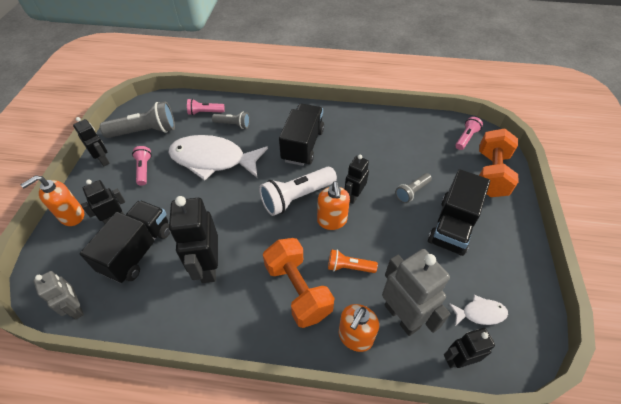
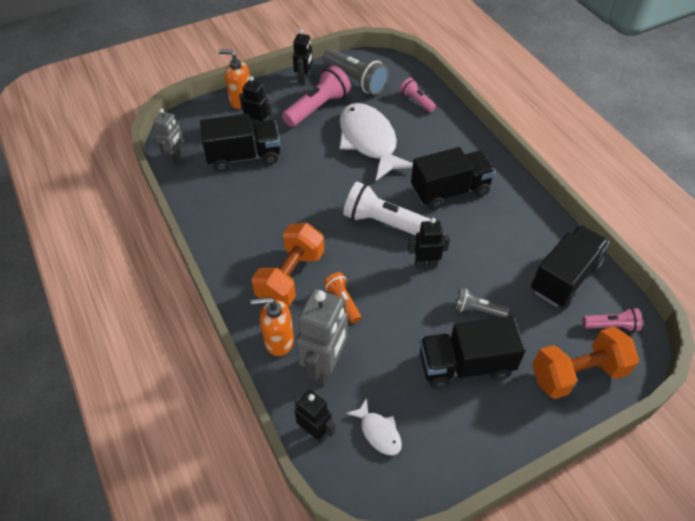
camera: 55 degrees right, 0 degrees up
(144, 169) = (318, 108): pink flashlight -> pink flashlight, size x1.81
(208, 266) = (264, 206): black robot -> none
(233, 124) = (423, 128): grey flashlight -> none
(332, 221) = (381, 262): orange soap dispenser -> none
(417, 136) = (564, 278): none -> black truck

